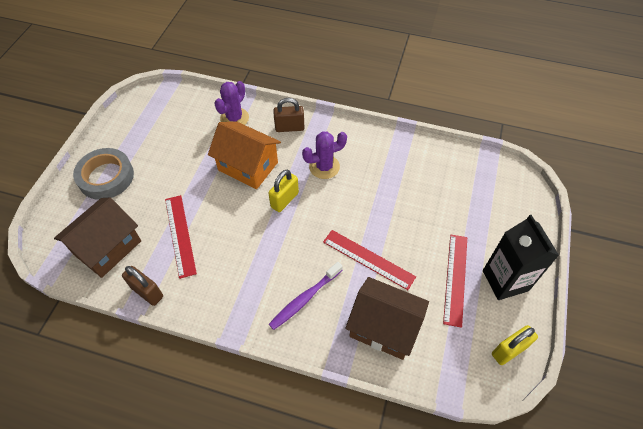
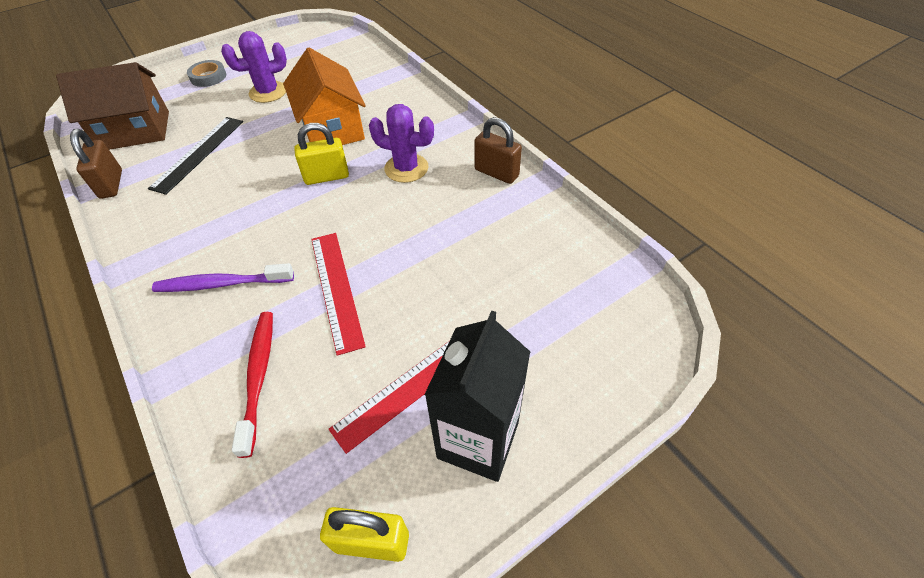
camera: 40 degrees right, 5 degrees down
(106, 177) = (208, 77): grey tape -> grey tape, size x0.55
(180, 235) = (198, 153): red ruler -> black ruler
(234, 118) = (373, 82): purple cactus -> purple cactus (268, 92)
(289, 128) = (416, 115): brown padlock -> brown padlock (496, 173)
(384, 327) = (258, 377): brown house -> red toothbrush

